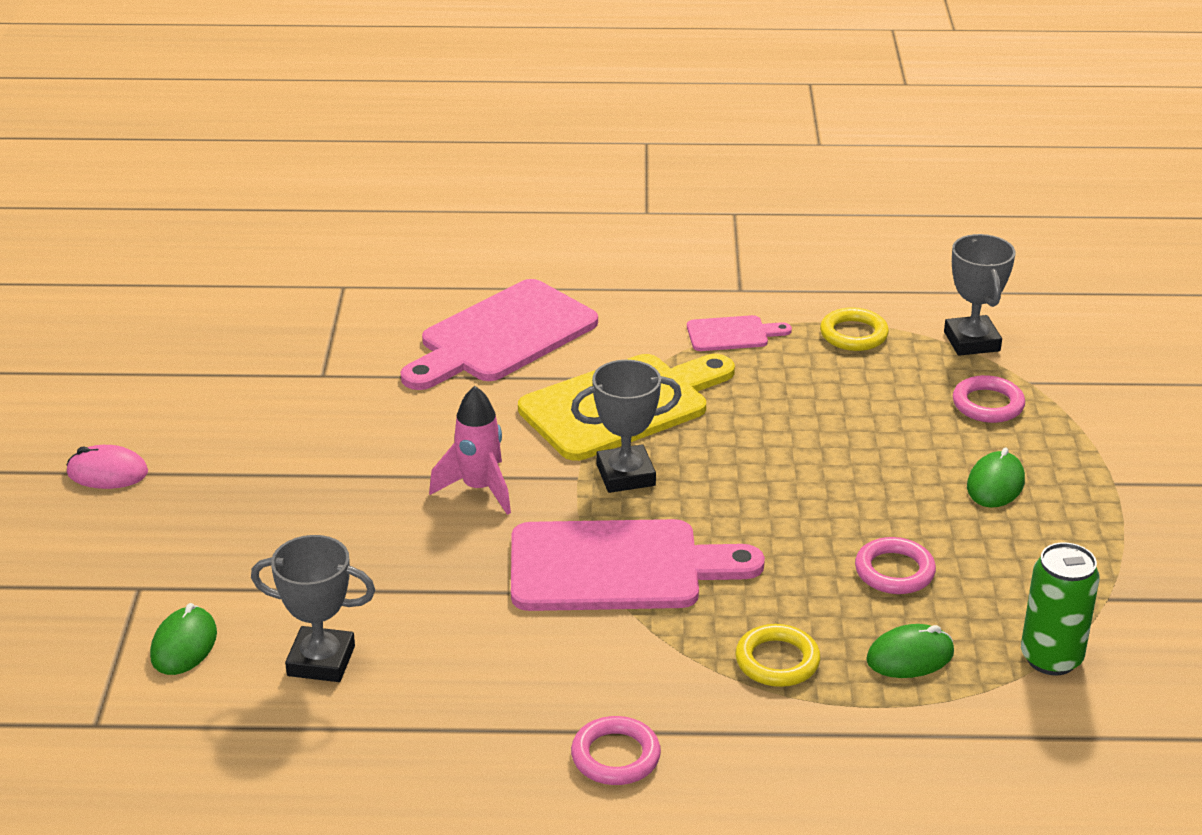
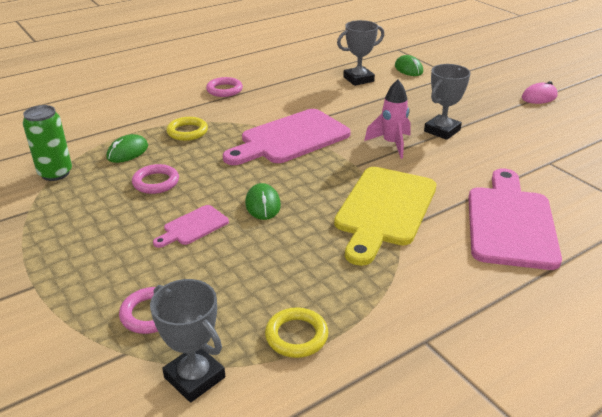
camera: 145 degrees right, 0 degrees up
(625, 475) = (334, 175): grey trophy -> grey trophy (442, 131)
(732, 334) = (382, 292): pink cutting board -> pink cutting board (193, 226)
(995, 484) = (119, 252): green mouse -> green mouse (262, 204)

